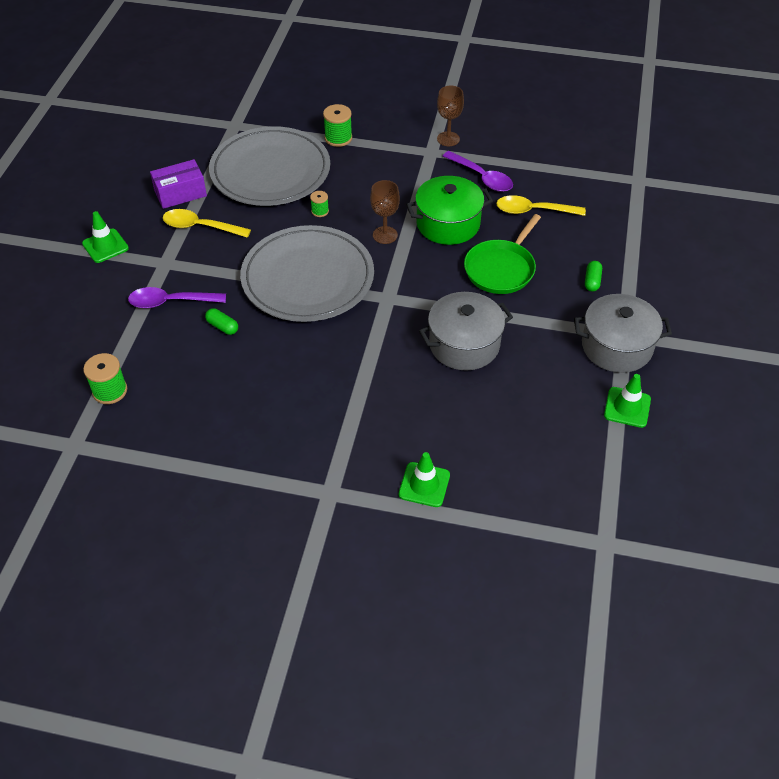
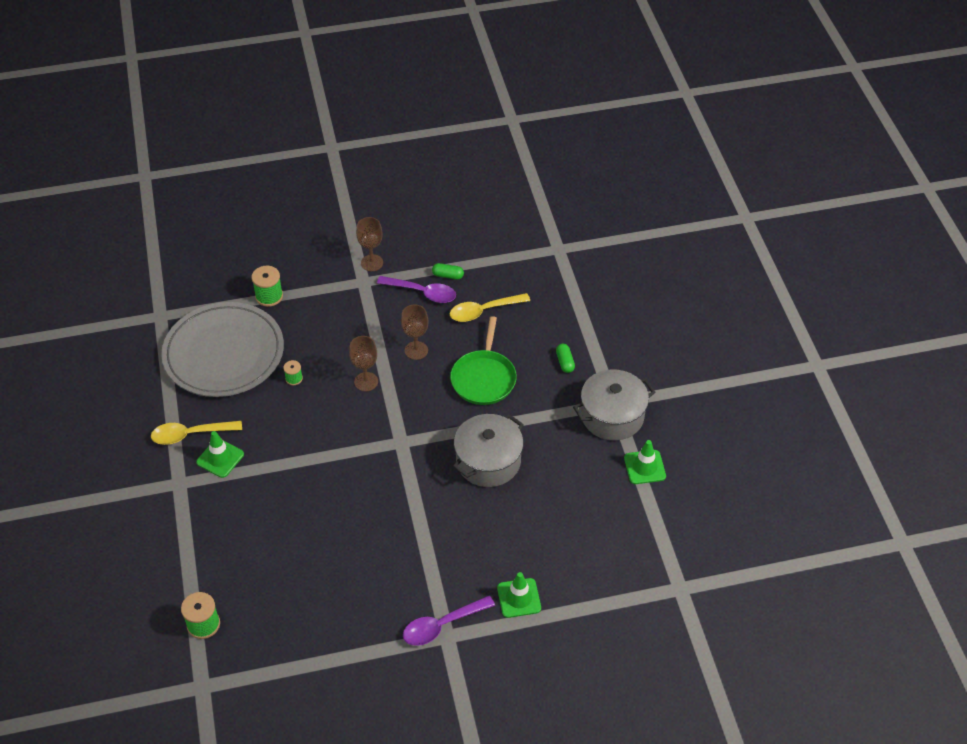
camera: 25 degrees left, 0 degrees up
(105, 246) = (110, 487): green traffic cone -> green traffic cone (220, 458)
(170, 302) = (207, 519): purple spoon -> purple spoon (441, 625)
(180, 193) = (150, 407): purple box -> none
(222, 326) = (269, 525): green capsule -> green capsule (448, 275)
(308, 278) = (320, 449): grey plate -> none
(448, 224) = (416, 350): green pot -> brown goblet

